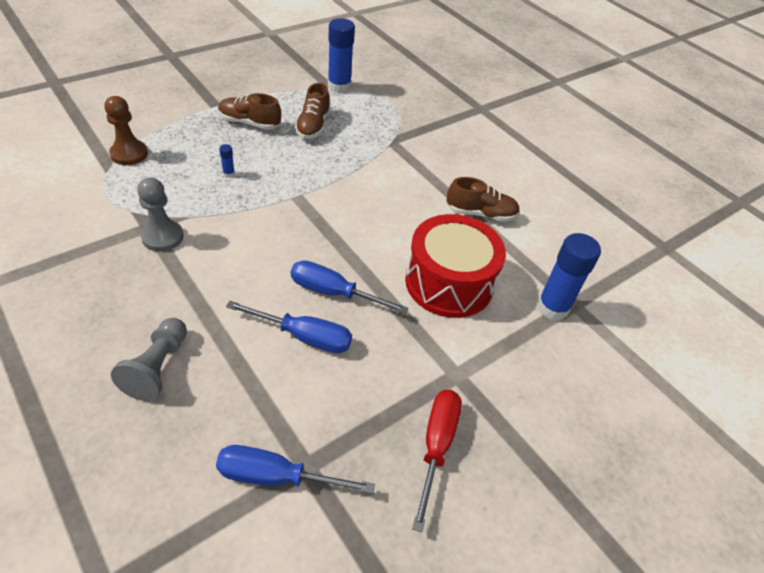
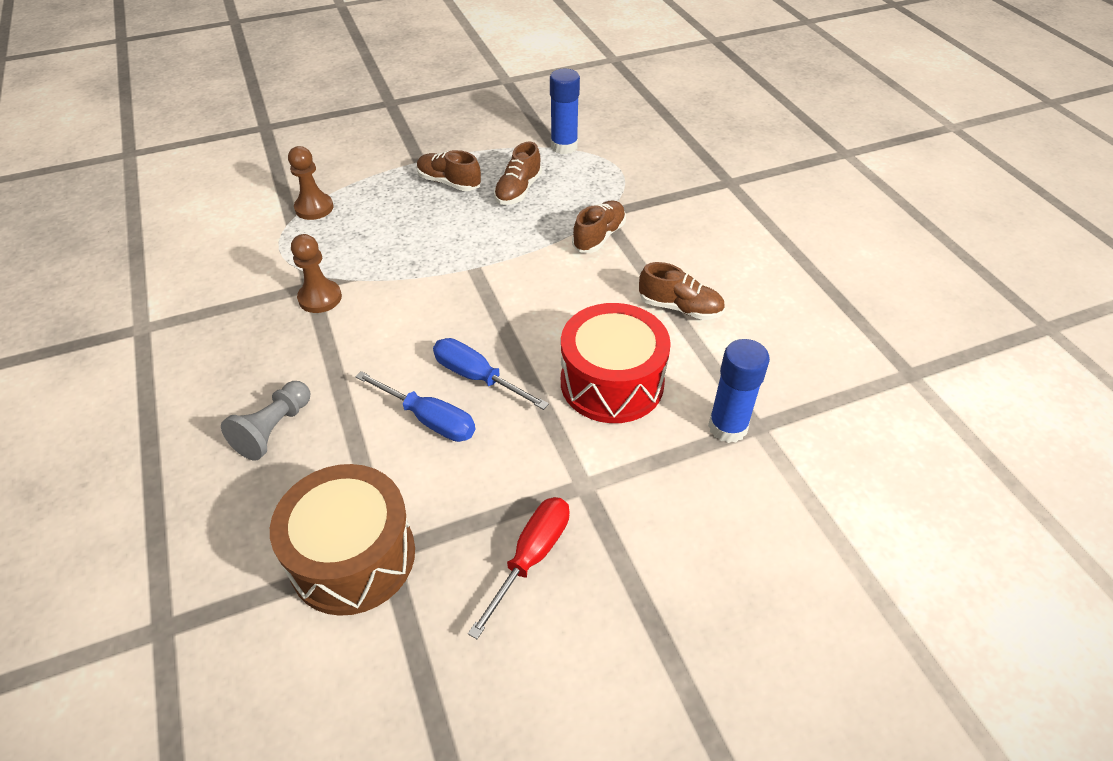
camera: 20 degrees right, 0 degrees up
(162, 237) = (320, 298): grey pawn -> brown pawn
(228, 174) = (408, 237): blue glue stick -> none
(276, 477) = (353, 556): blue screwdriver -> brown drum
(395, 160) = (599, 237): none -> brown shoe

